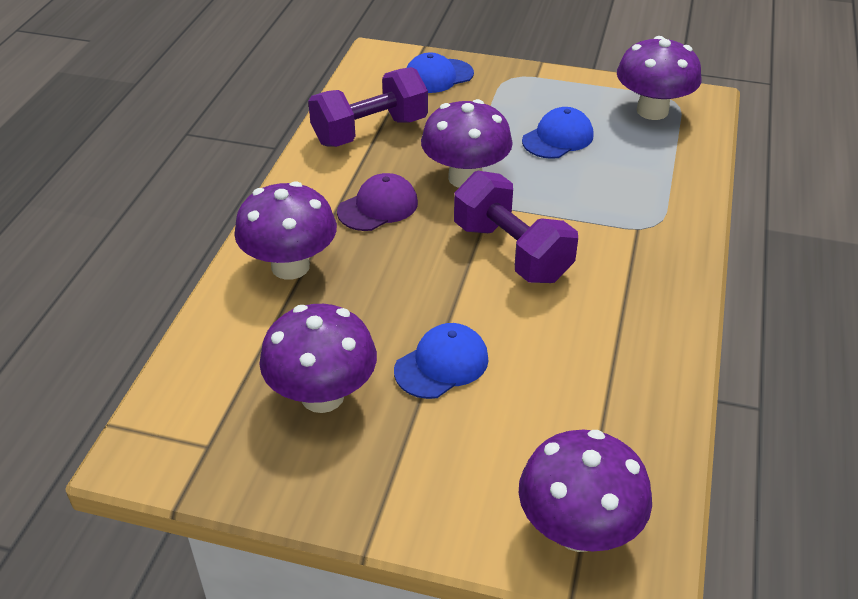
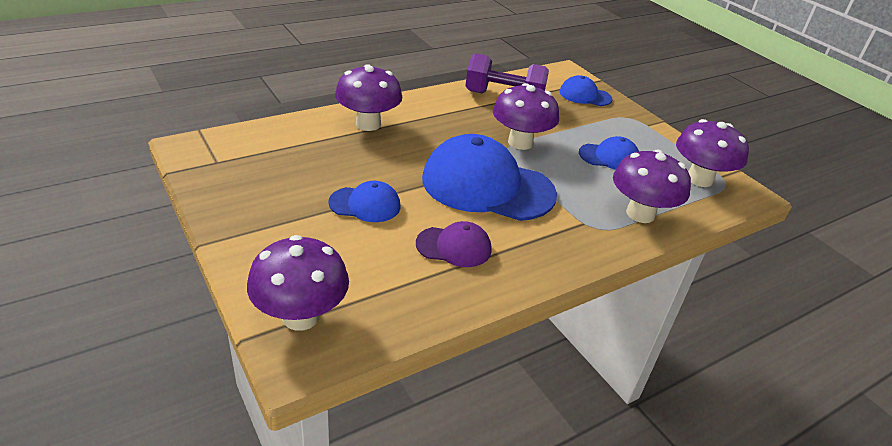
camera: 40 degrees right, 5 degrees down
(322, 396) = (292, 178): purple mushroom -> purple mushroom (640, 214)
(378, 207) = (451, 127): purple cap -> purple cap (454, 247)
(511, 252) = (487, 186): purple dumbbell -> blue cap

